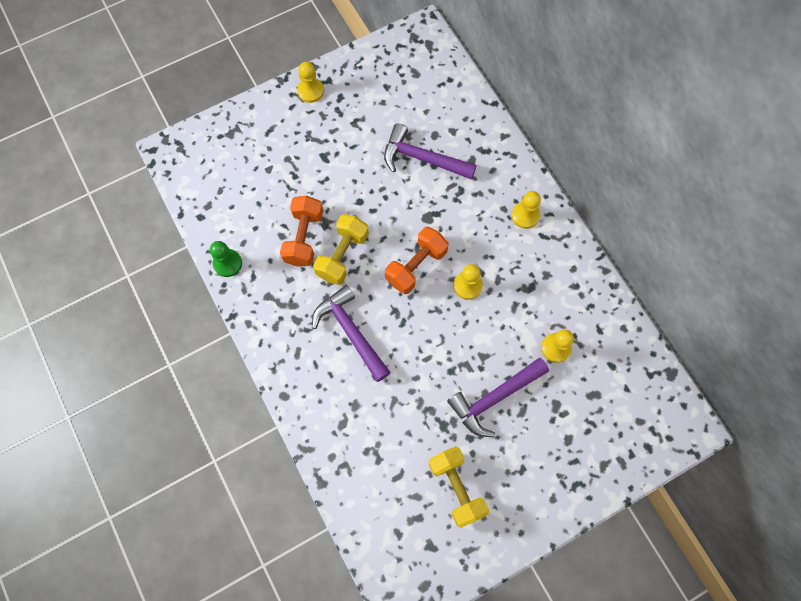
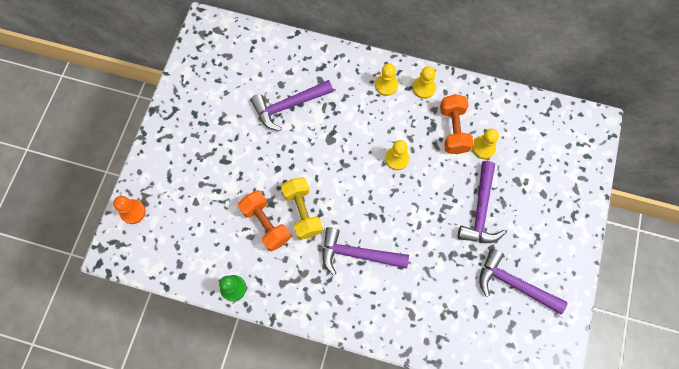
camera: 45 degrees left, 0 degrees up
(215, 133) = (133, 212): none -> orange pawn
(310, 91) = (170, 126): yellow pawn -> yellow pawn (423, 88)
(416, 266) = (354, 176): orange dumbbell -> orange dumbbell (453, 130)
(456, 487) = (514, 284): yellow dumbbell -> purple hammer

